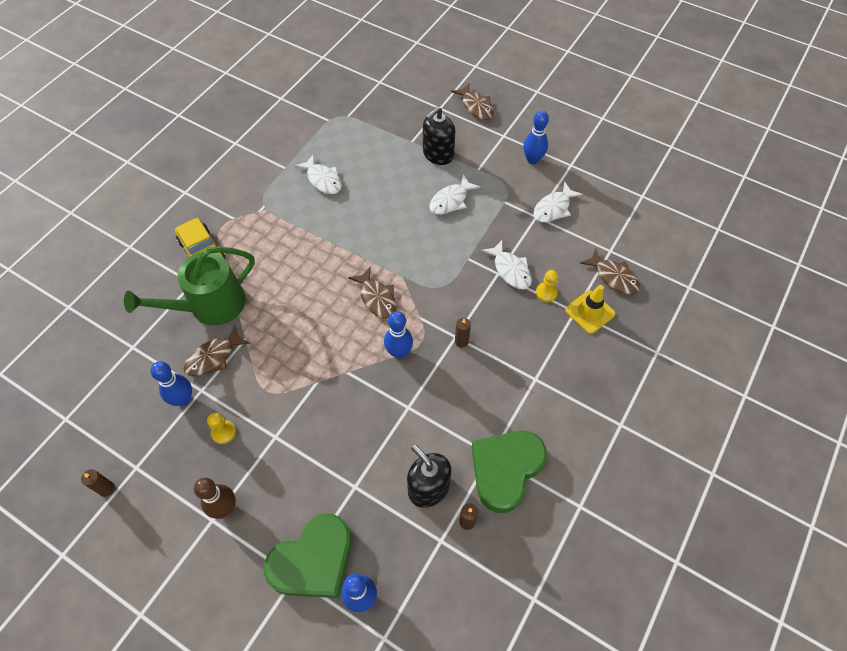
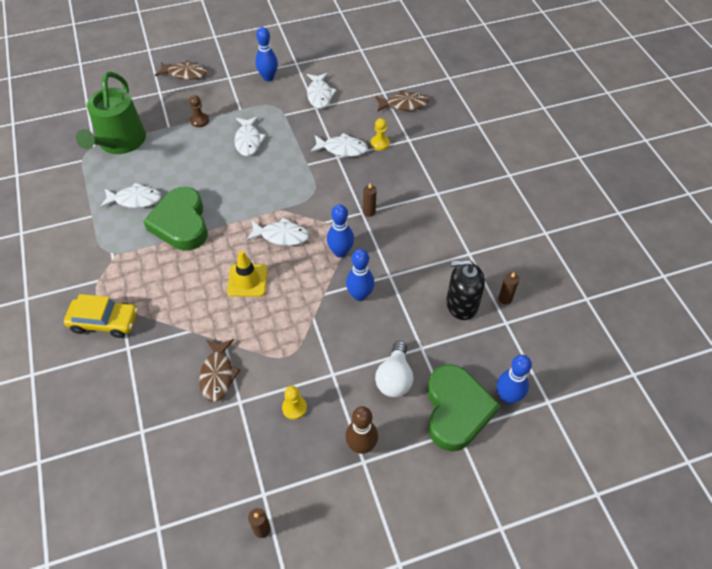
camera: 50 degrees left, 5 degrees down
(183, 399) = (235, 420): blue bowling pin -> blue bowling pin (360, 295)
(210, 305) = (166, 348): green watering can -> green watering can (120, 142)
(307, 487) = (394, 378): none -> white light bulb
(377, 298) = (281, 236): brown fish -> white fish
(438, 154) = (199, 121): black soap dispenser -> brown pawn
(505, 470) = (487, 253): green heart -> green heart (181, 223)
(590, 312) = (417, 133): yellow traffic cone -> yellow traffic cone (247, 280)

